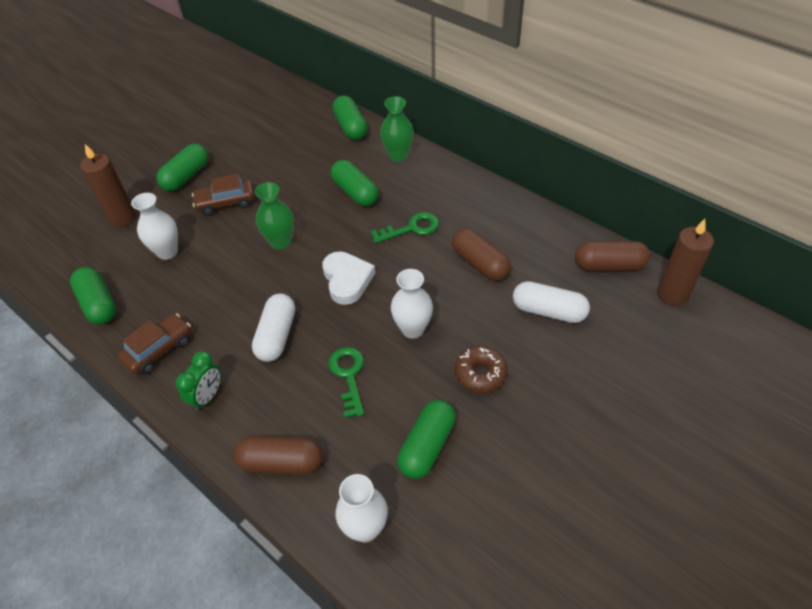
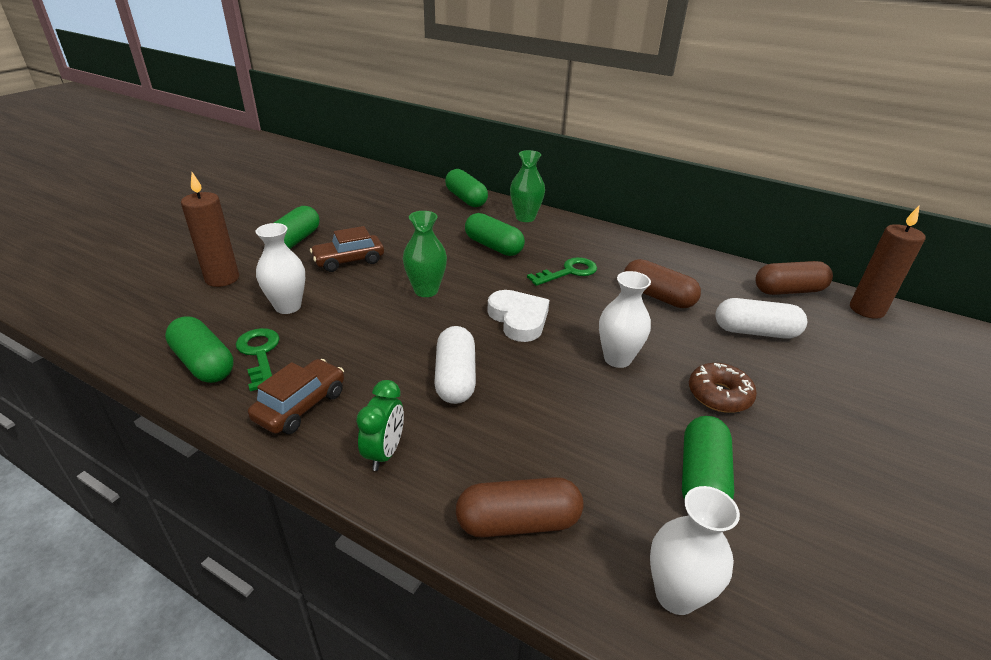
camera: 15 degrees left, 15 degrees down
(348, 376) = (563, 411): green key -> green key (259, 354)

